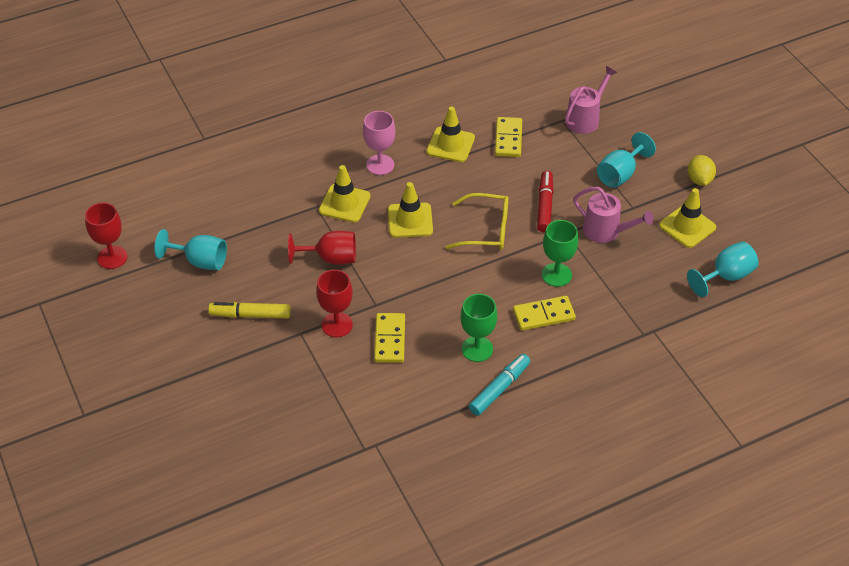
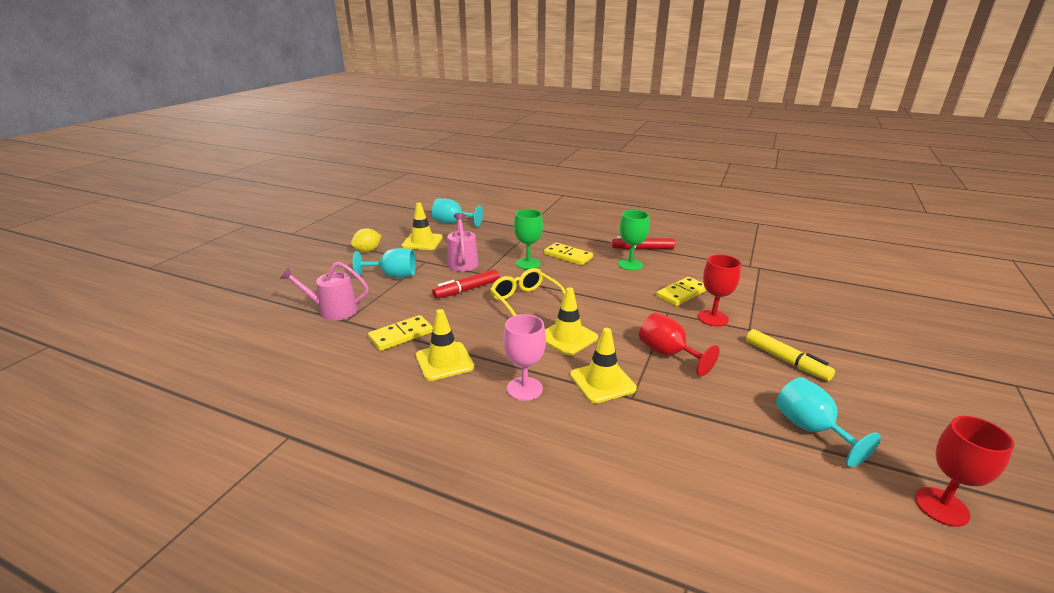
camera: 130 degrees left, 20 degrees down
(499, 388) = (642, 249): turquoise marker -> red marker

